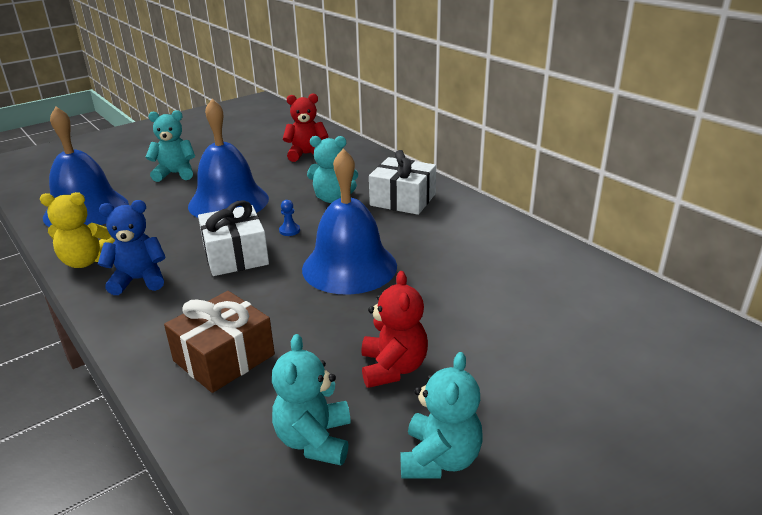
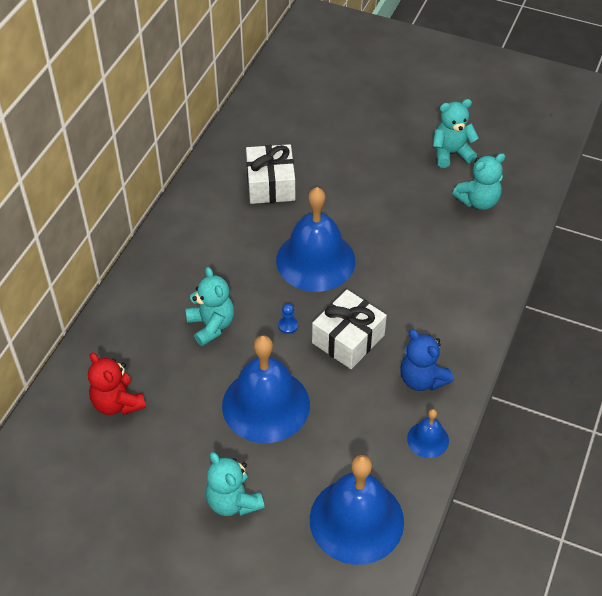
camera: 120 degrees left, 20 degrees up
(85, 261) = (428, 439): yellow teddy bear -> blue bell
(224, 357) = (455, 273): brown gift -> none
(393, 368) = (403, 193): red teddy bear -> none
(403, 200) = (185, 274): white gift -> white gift (271, 184)

